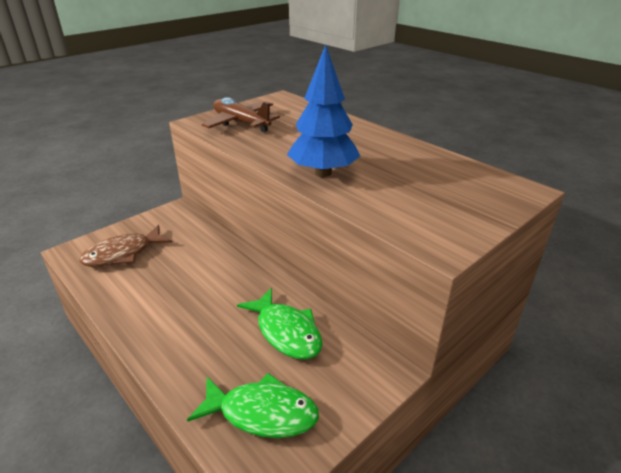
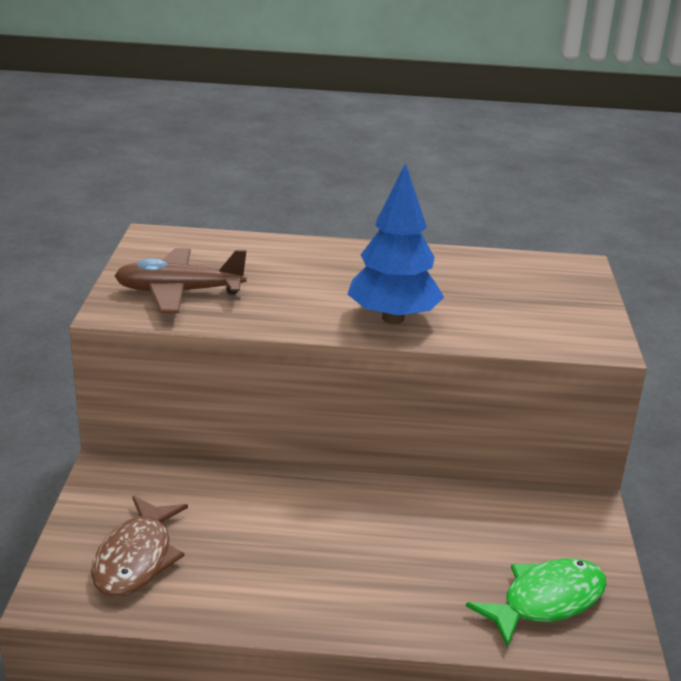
camera: 45 degrees left, 5 degrees down
(286, 332) = (461, 526): green fish -> none

